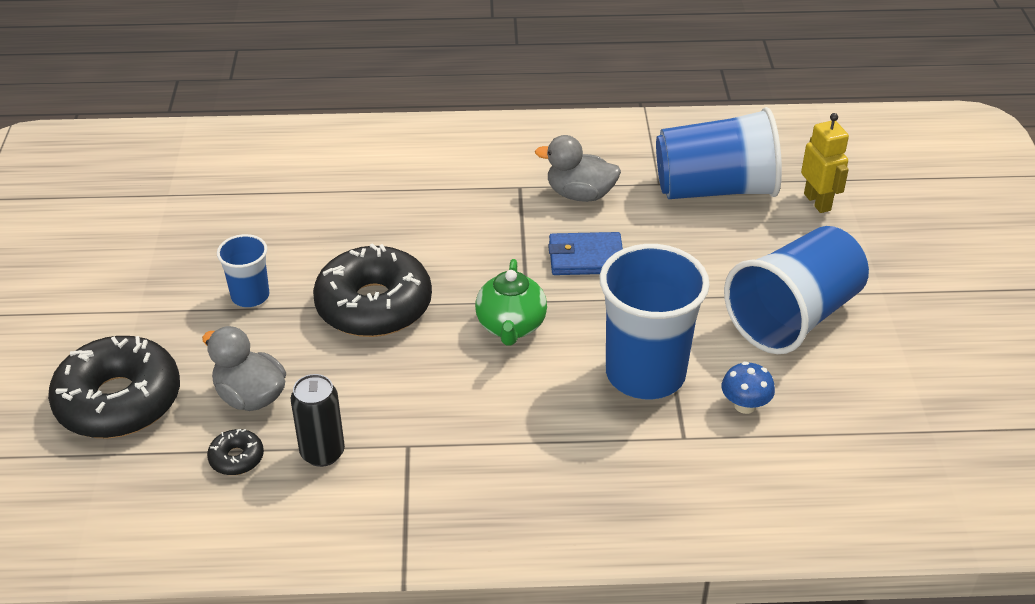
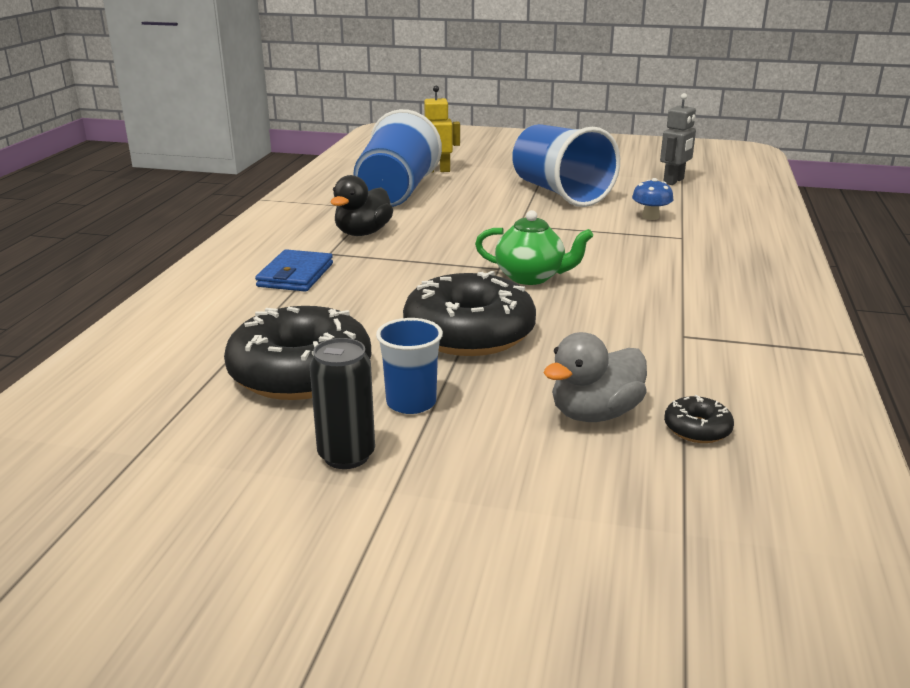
camera: 75 degrees left, 15 degrees down
(119, 401) = (580, 514): black donut -> black donut (300, 372)
(322, 453) = (691, 378): black can -> black can (346, 455)
(580, 194) = (363, 233): grey duck -> black duck
(586, 257) = (452, 241): blue wallet -> blue wallet (295, 275)
(645, 373) = (608, 239): blue cup -> none
(915, 422) = (674, 181): none -> grey robot

